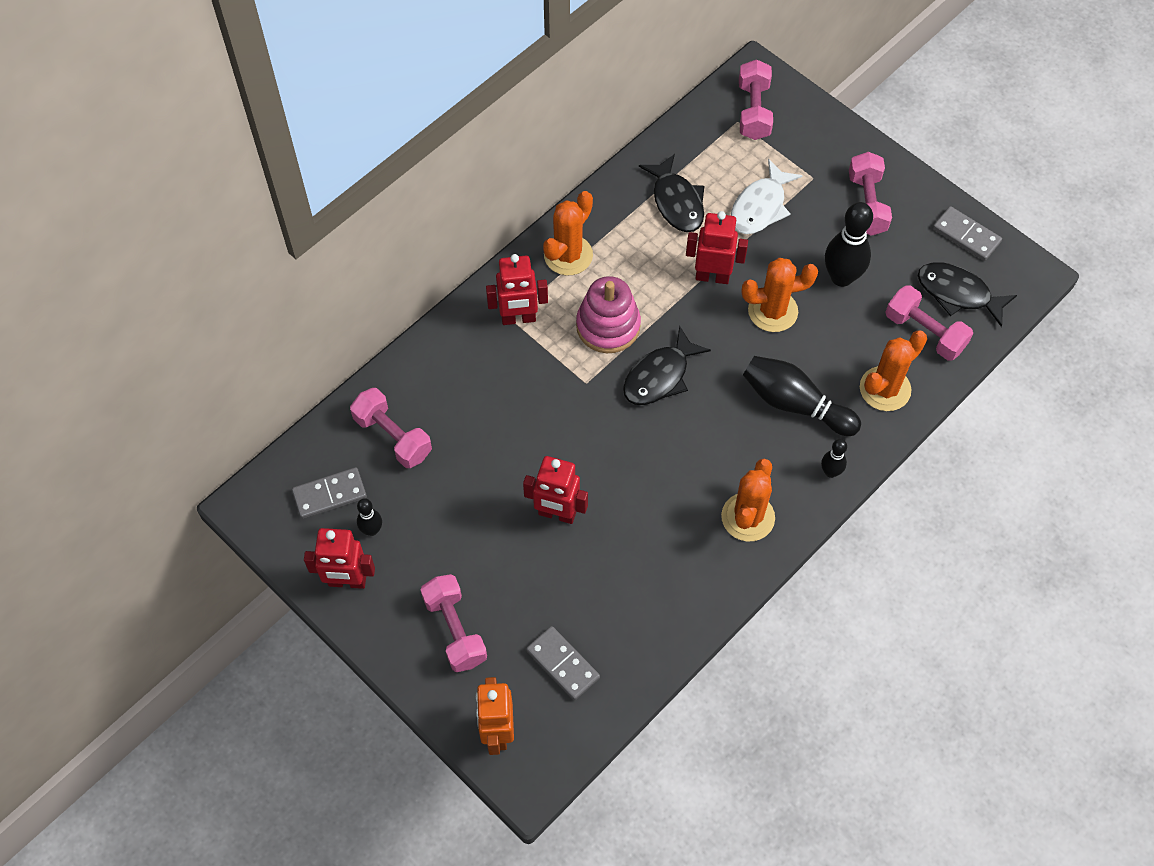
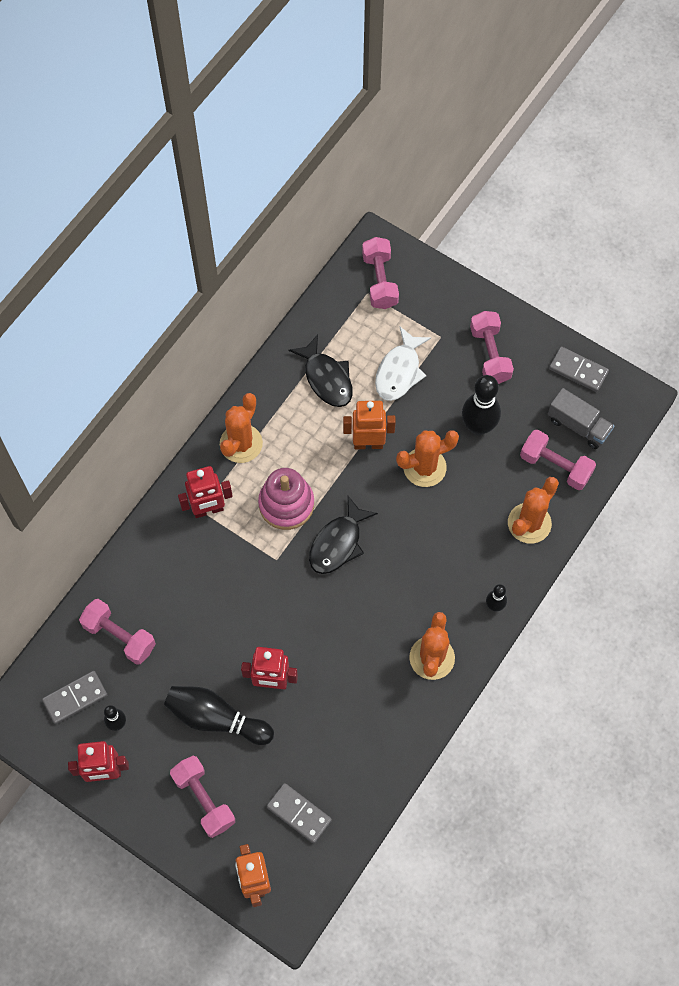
camera: 10 degrees left, 5 degrees up
(712, 276) = (368, 443): red robot -> orange robot
(795, 404) = (456, 549): black bowling pin -> black bowling pin (216, 718)
(958, 293) = (578, 426): black fish -> grey truck

